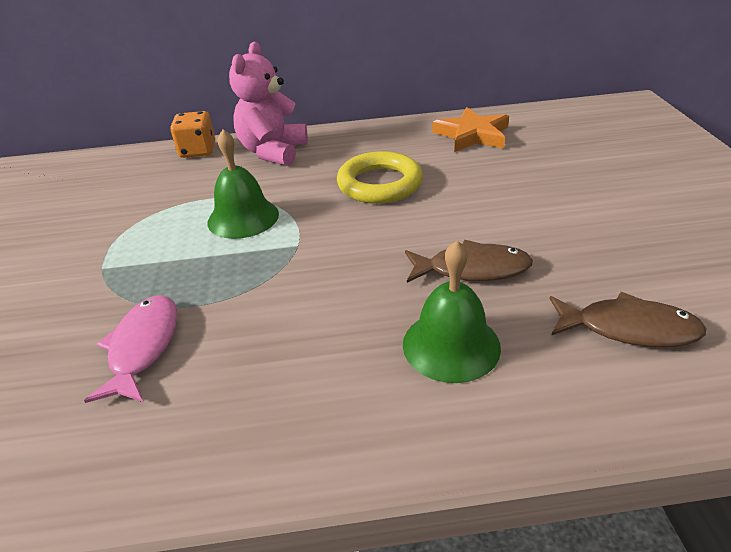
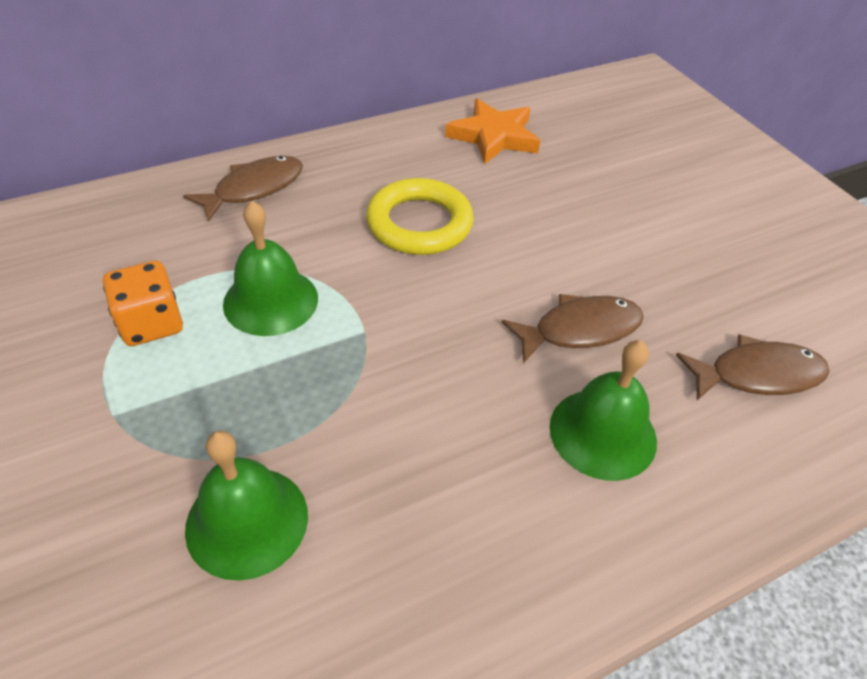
camera: 25 degrees left, 10 degrees up
(143, 347) = (247, 521): pink fish -> green bell
(198, 151) = (142, 198): orange dice -> orange dice (151, 323)
(273, 152) = (254, 188): pink teddy bear -> brown fish

